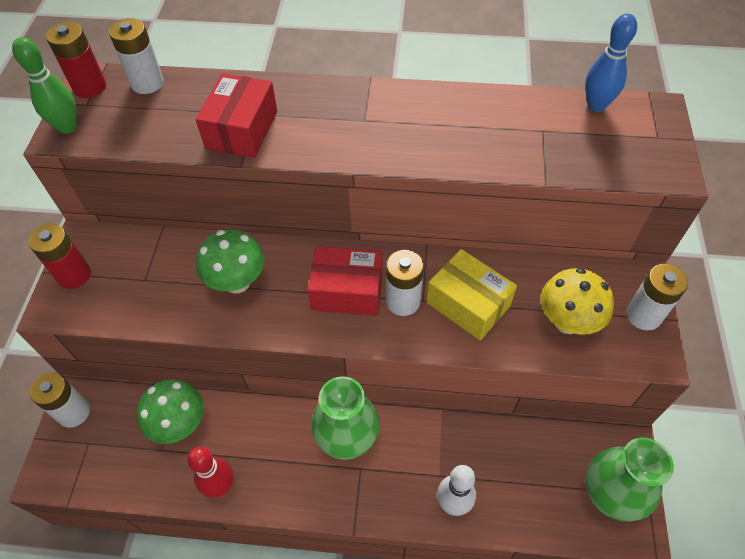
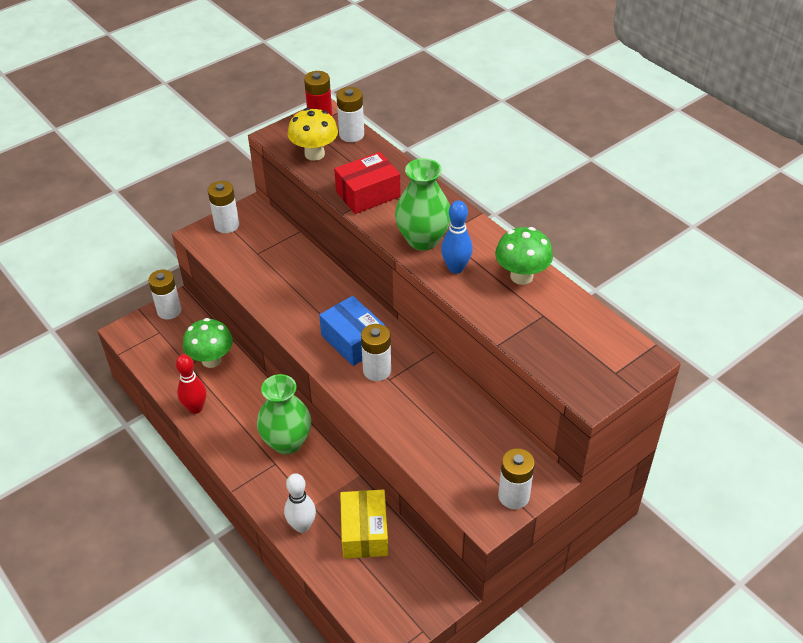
camera: 45 degrees right, 10 degrees down
(67, 127) = (283, 134): green bowling pin -> none
(74, 275) = (227, 225): red battery -> white battery
(237, 282) = (301, 290): green mushroom -> green mushroom (521, 276)
(347, 291) = (353, 341): red box -> blue box
(468, 304) = (412, 402): yellow box -> yellow box (364, 532)
(567, 321) = (459, 459): yellow mushroom -> yellow mushroom (314, 154)
(596, 105) = (603, 326): blue bowling pin -> blue bowling pin (456, 268)
(610, 495) = (398, 608): green vase -> green vase (423, 240)

